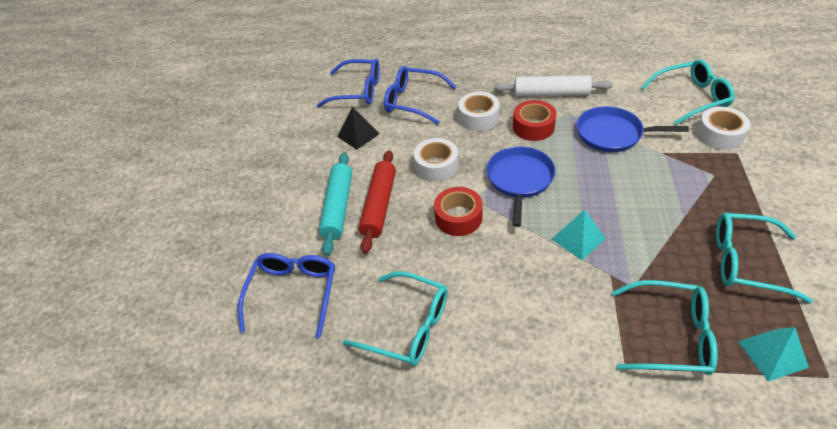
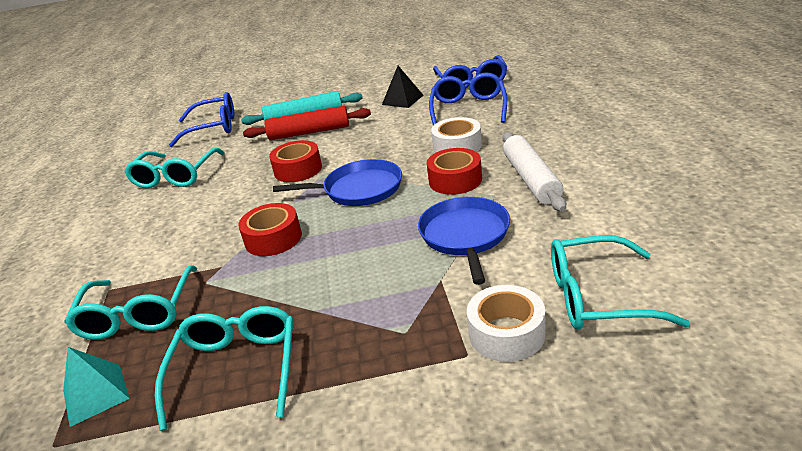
camera: 75 degrees right, 15 degrees down
(436, 166) = (368, 143): white tape -> none
(578, 238) = (273, 239): turquoise pyramid -> red tape
(691, 97) = (597, 297): turquoise glasses -> turquoise glasses turned 120 degrees clockwise

